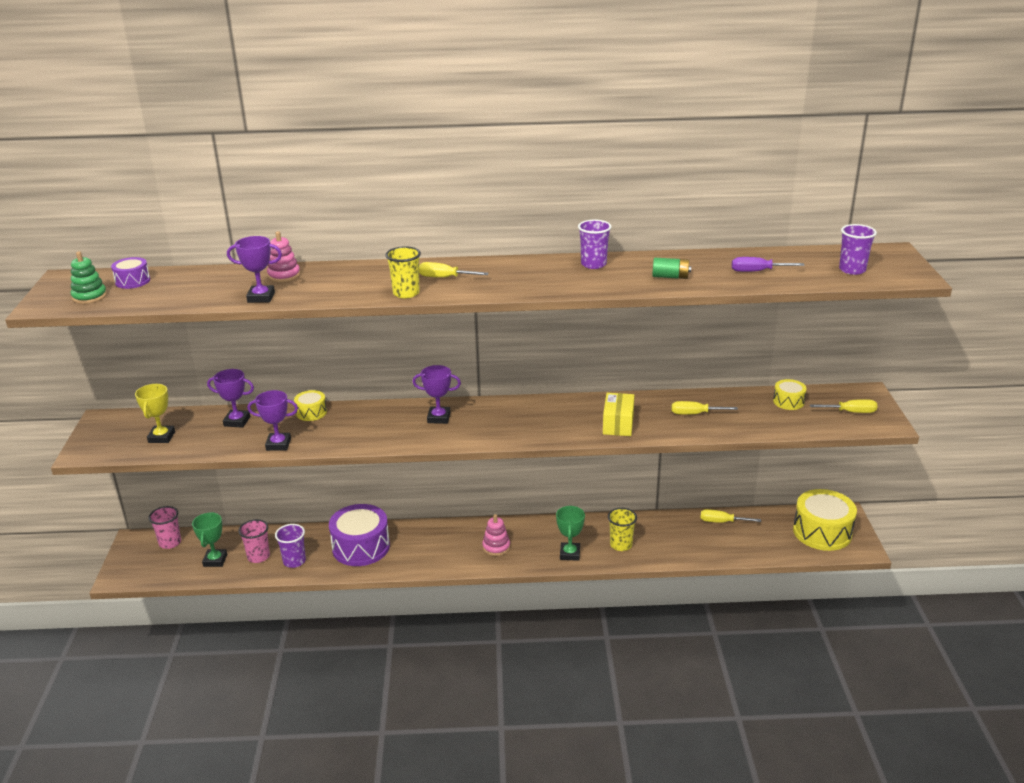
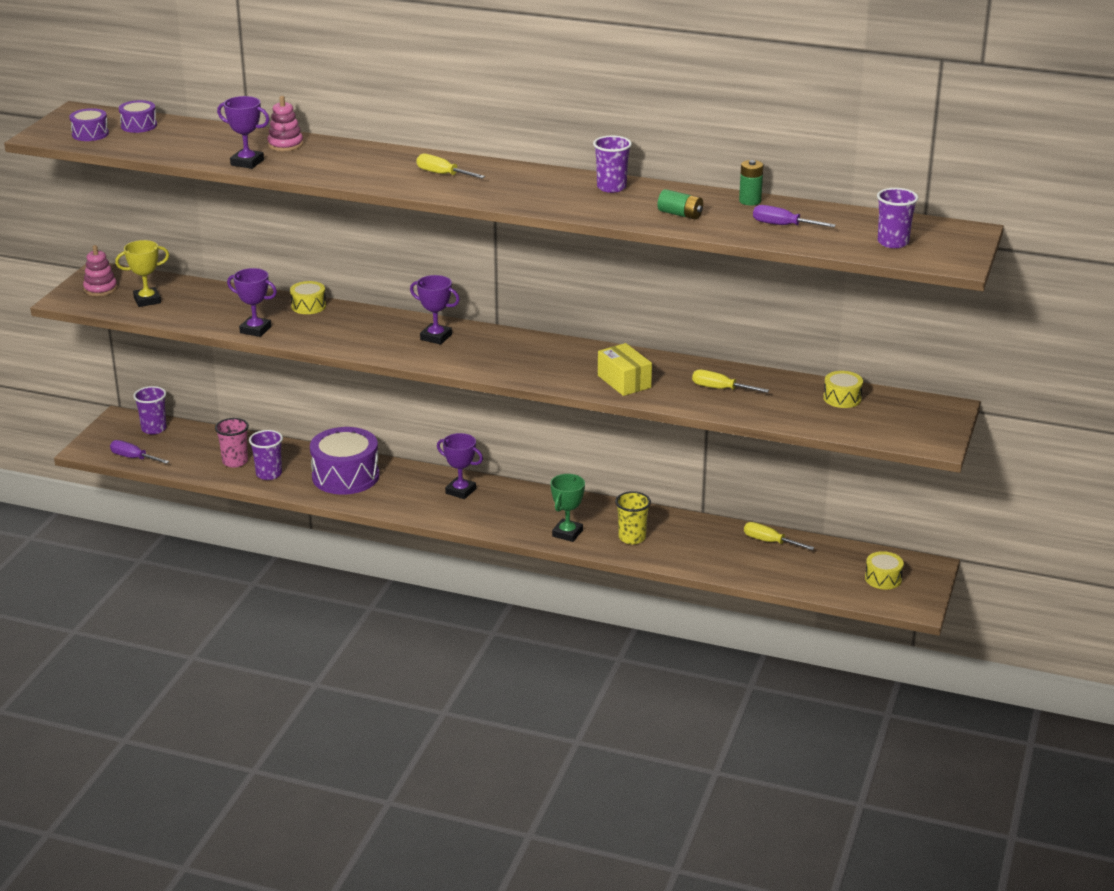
camera: 20 degrees right, 0 degrees up
(89, 296) = (90, 134): green stacking toy -> purple drum
(161, 437) = (147, 300): yellow trophy -> yellow trophy turned 45 degrees clockwise
(165, 575) = (133, 458): none -> purple screwdriver
(170, 542) = (154, 429): pink cup -> purple cup
(215, 560) = (190, 455): green trophy -> none
(237, 421) = (229, 300): purple trophy -> purple trophy (460, 491)
(406, 293) = (390, 183): yellow cup -> none
(496, 547) = (490, 508): pink stacking toy -> pink stacking toy (100, 289)
(618, 424) = (624, 381): yellow box -> yellow box turned 60 degrees counterclockwise
(711, 256) = (750, 201): none -> green battery
(822, 532) = (883, 578): yellow drum -> yellow drum, size x0.50
(850, 412) = (905, 423): yellow screwdriver -> none

